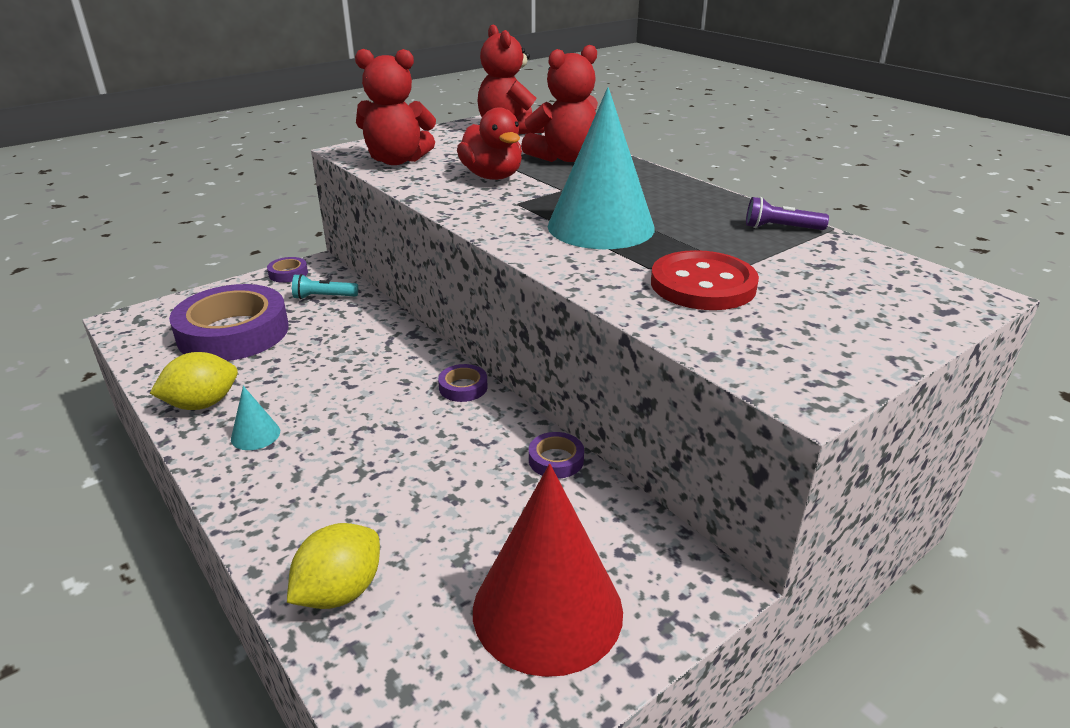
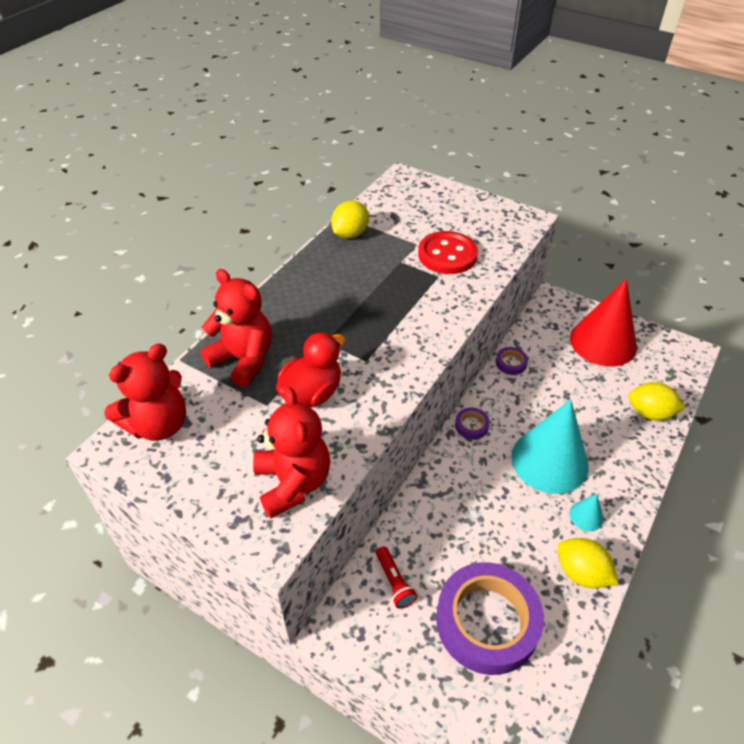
camera: 110 degrees left, 15 degrees up
(288, 273) = (361, 648): purple tape -> none
(324, 297) = (394, 582): turquoise flashlight -> red flashlight
(600, 227) = (388, 307): turquoise cone -> turquoise cone (549, 461)
(781, 228) = (350, 234): purple flashlight -> yellow lemon

